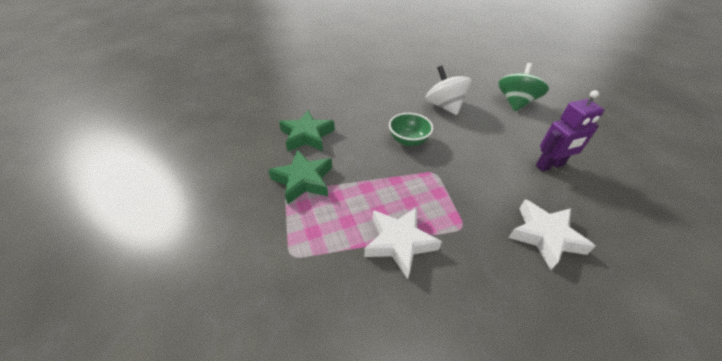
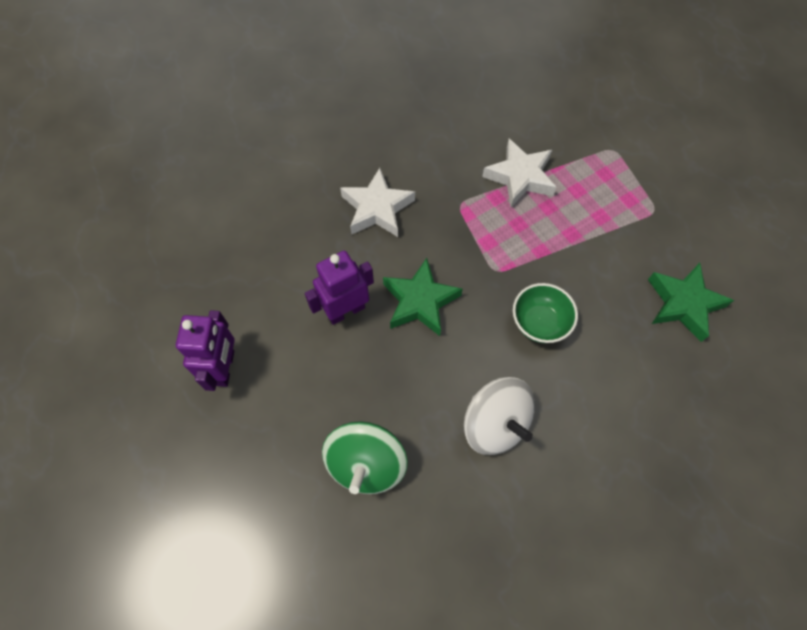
camera: 170 degrees right, 20 degrees up
(303, 180) = (646, 229): green star -> green star (420, 301)
(624, 149) = (225, 368): none -> purple robot

